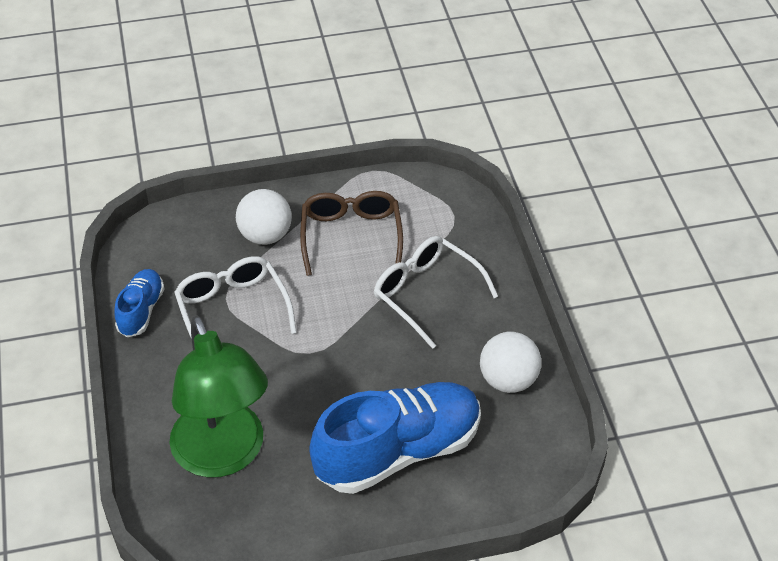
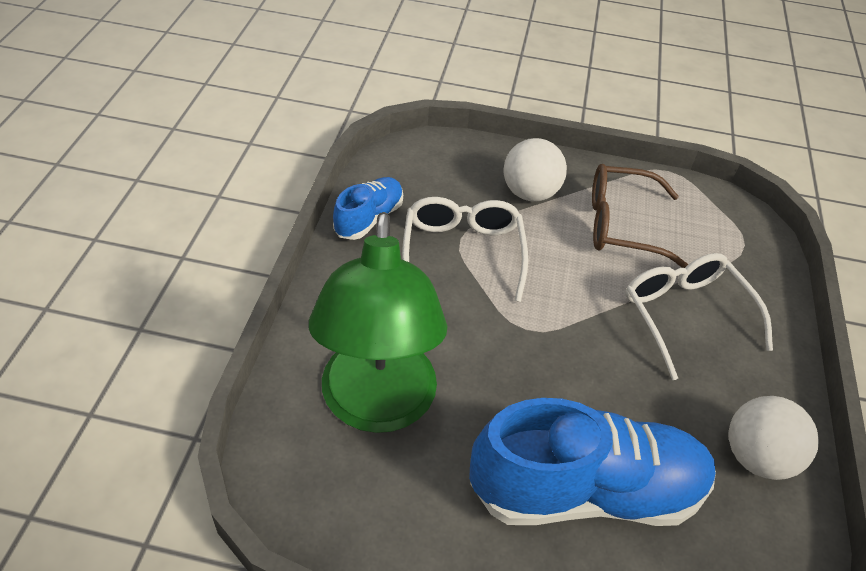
camera: 20 degrees right, 0 degrees up
(351, 236) = (621, 225): brown glasses -> brown glasses turned 105 degrees counterclockwise

